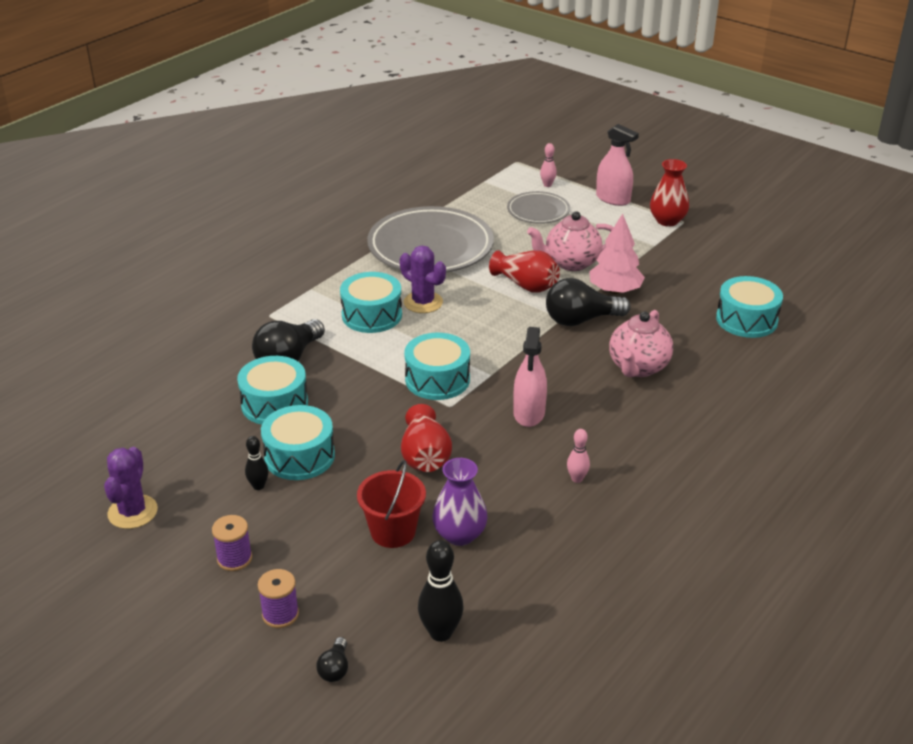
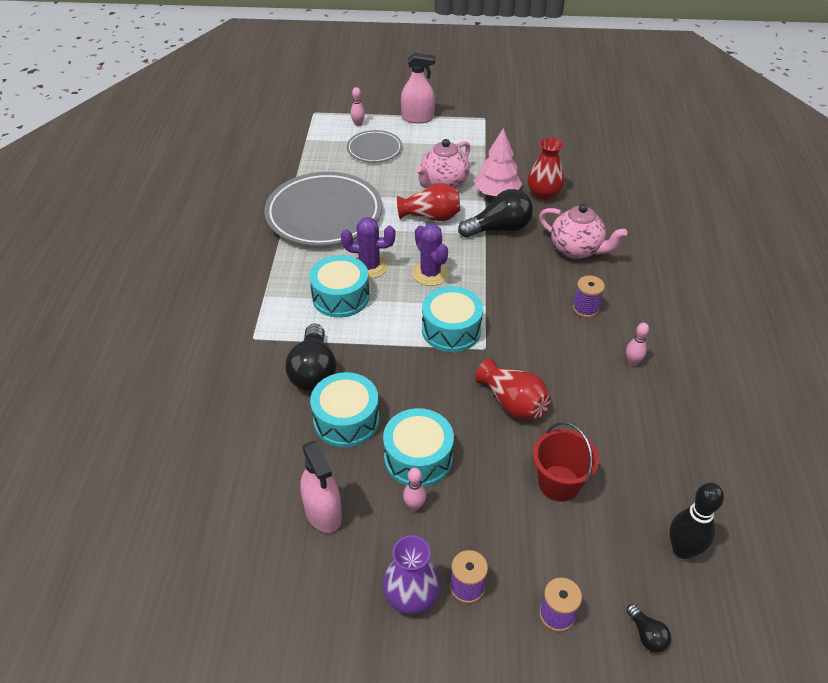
camera: 35 degrees left, 10 degrees up
(132, 512) = (333, 598): purple cactus -> purple cactus (430, 273)
(258, 486) = (414, 506): black bowling pin -> pink bowling pin
(459, 534) = (607, 456): purple vase -> purple vase (411, 596)
(529, 413) = (545, 324): pink spray bottle -> pink spray bottle (323, 512)
(581, 320) = (499, 228): black light bulb -> black light bulb turned 150 degrees counterclockwise
(585, 417) = (585, 308): none -> purple spool
(638, 367) = (576, 250): pink teapot -> pink teapot turned 45 degrees counterclockwise
(667, 221) = (473, 121): red vase -> red vase (543, 194)
(746, 320) = (603, 179): turquoise drum -> none

